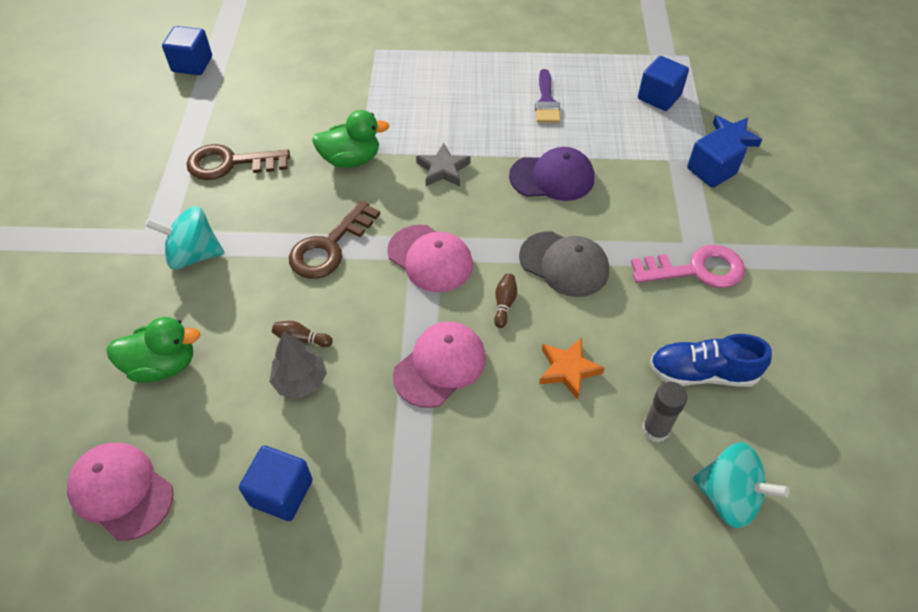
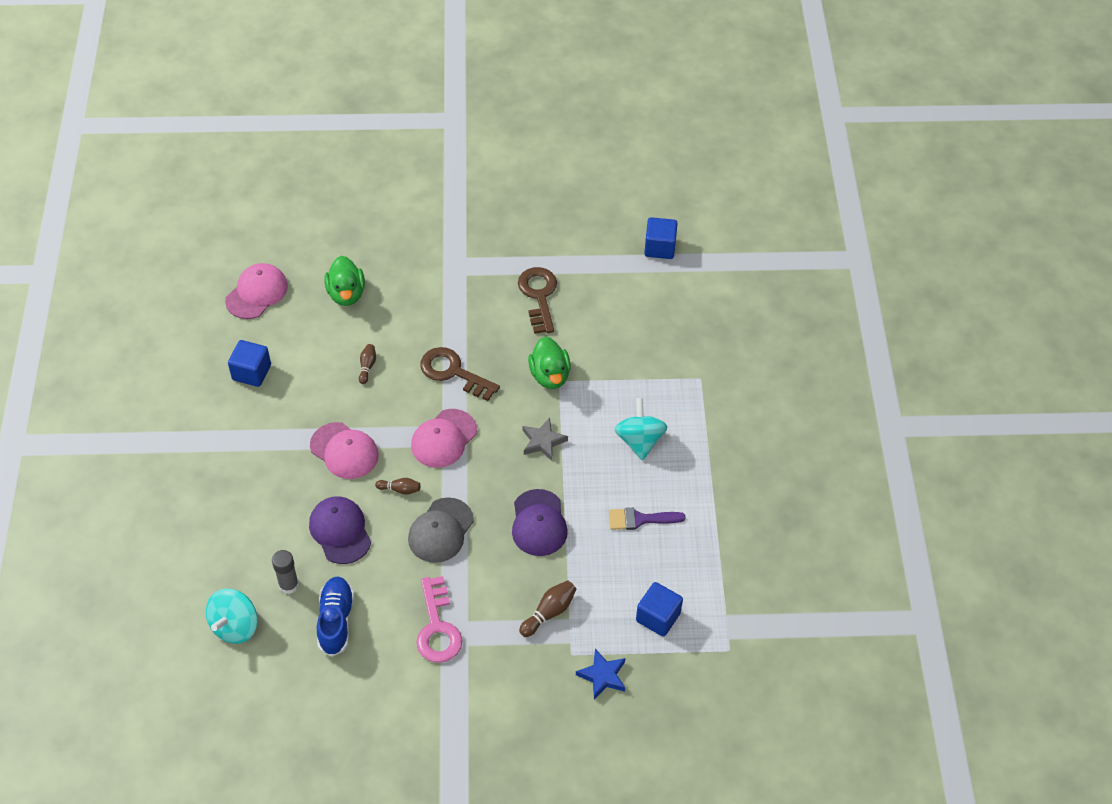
camera: 85 degrees right, 0 degrees up
(194, 255) = (442, 291): turquoise spinning top -> turquoise spinning top (639, 441)
(300, 381) = (333, 371): grey tree -> none
(568, 369) = (340, 531): orange star -> purple cap
(664, 174) = (549, 612): none -> brown bowling pin
(711, 171) = (556, 652): blue cube -> none

